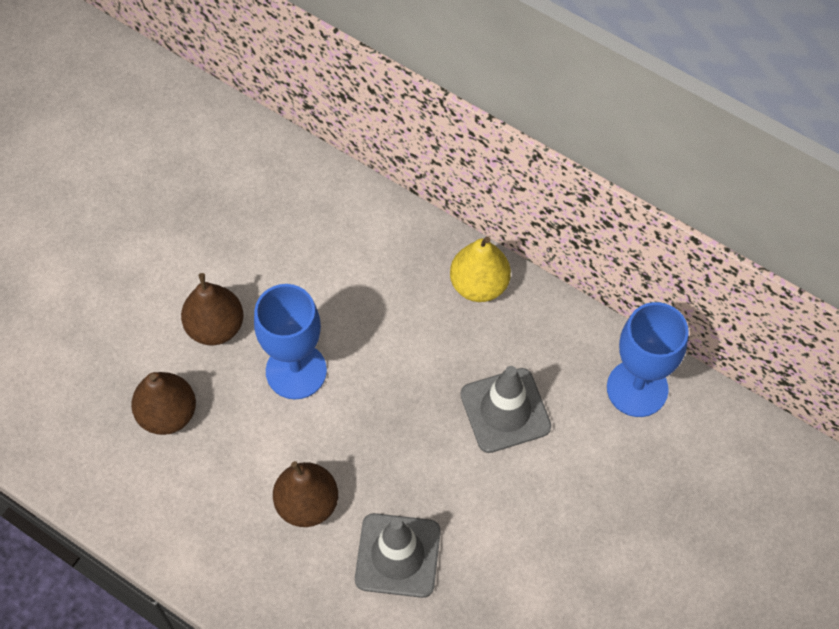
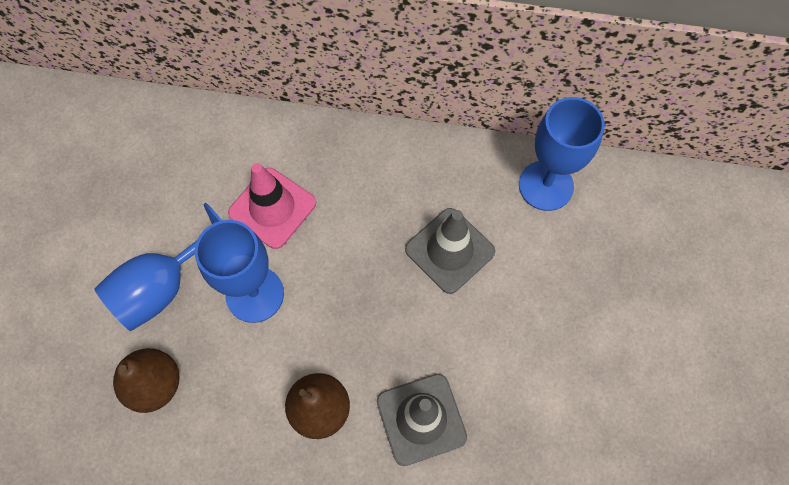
camera: 25 degrees left, 5 degrees up
(215, 327) = (164, 286): brown pear -> blue goblet
(351, 295) = (272, 208): none -> pink traffic cone
(479, 285) = (376, 154): yellow pear -> none

